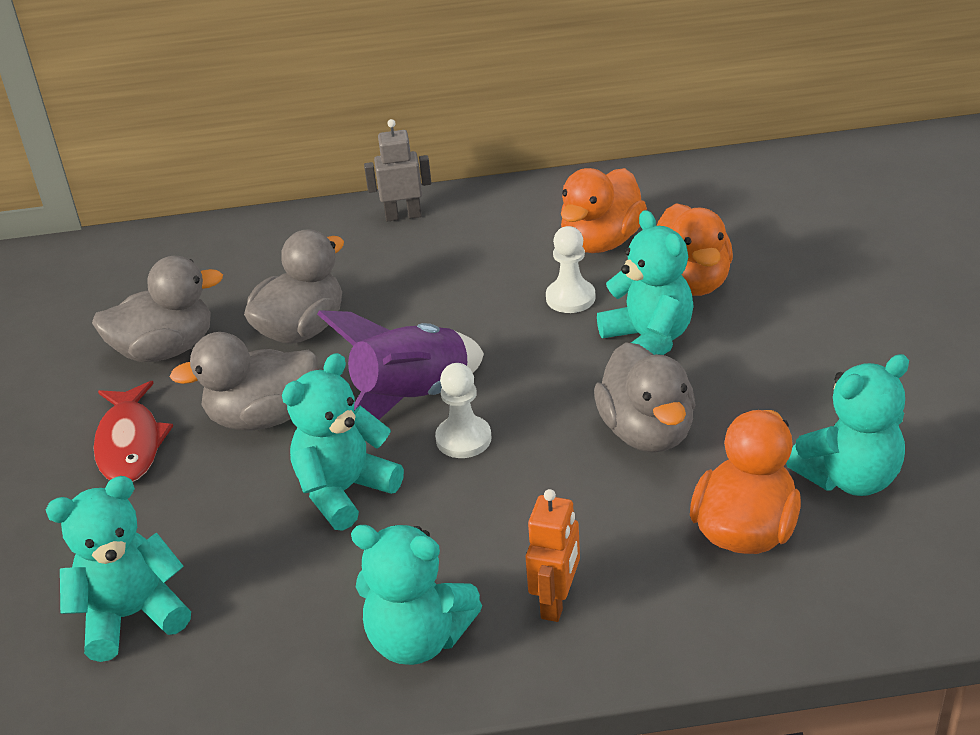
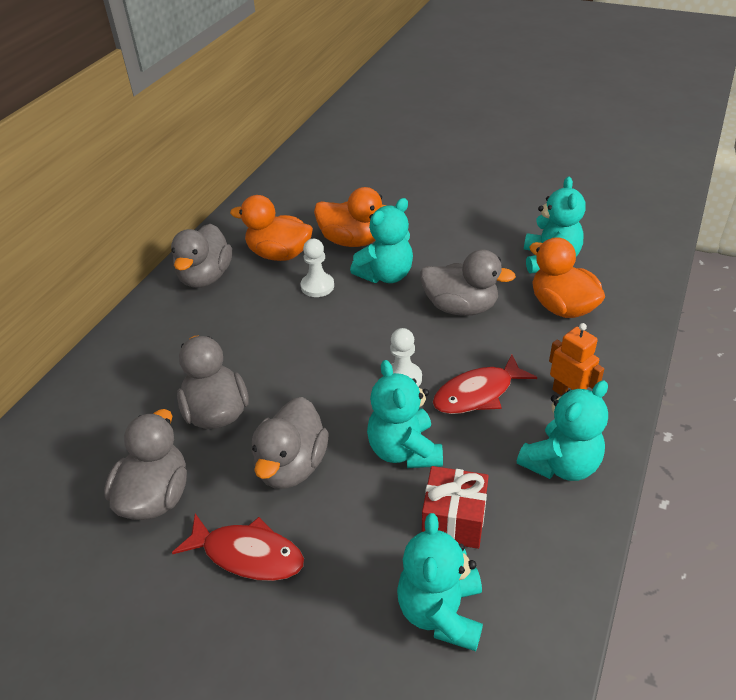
camera: 60 degrees left, 5 degrees up
(264, 575) = (454, 520): none -> red gift
(403, 216) = (149, 319): grey robot -> none
(411, 398) = (343, 386): purple rocket -> none
(489, 514) = (478, 393): none -> red fish
(506, 214) = (205, 277): none -> grey duck
(601, 242) = (279, 254): orange duck -> orange duck turned 135 degrees clockwise
(648, 340) = (385, 275): turquoise teddy bear -> turquoise teddy bear turned 135 degrees clockwise

